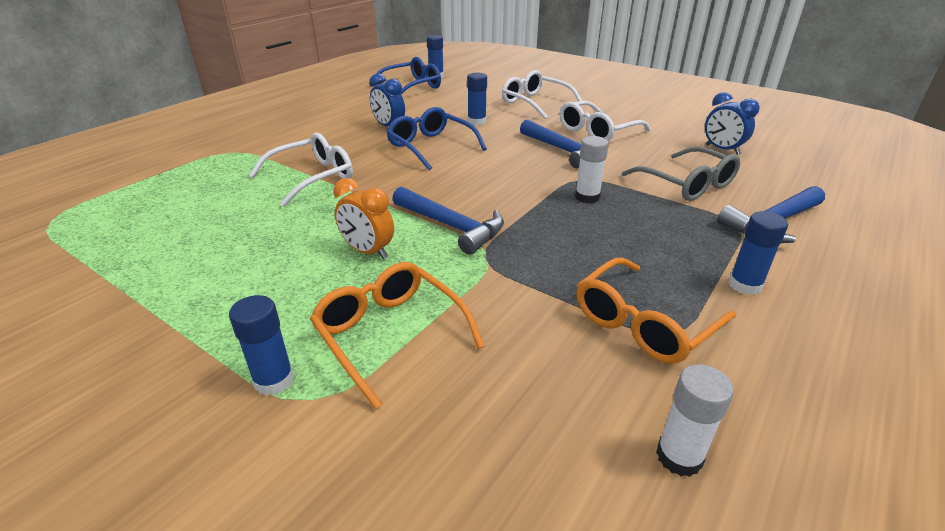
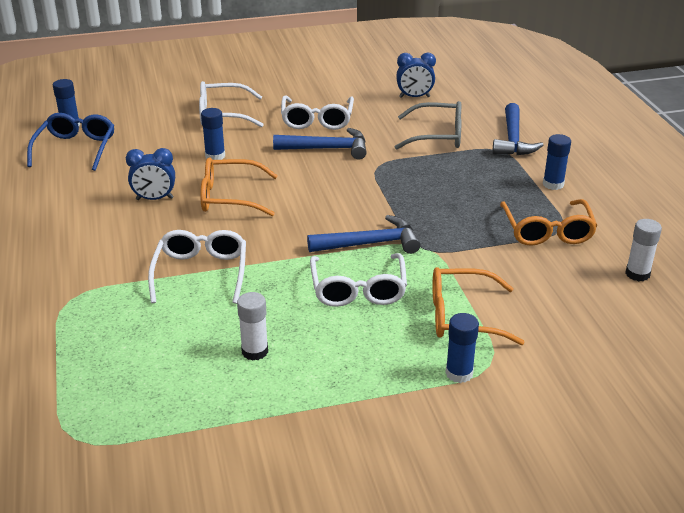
camera: 50 degrees left, 0 degrees up
(368, 251) = (358, 290): orange clock -> white glasses
(430, 146) = (229, 197): blue glasses -> orange glasses
(587, 197) = (404, 177): white glue stick -> white glue stick (255, 351)

